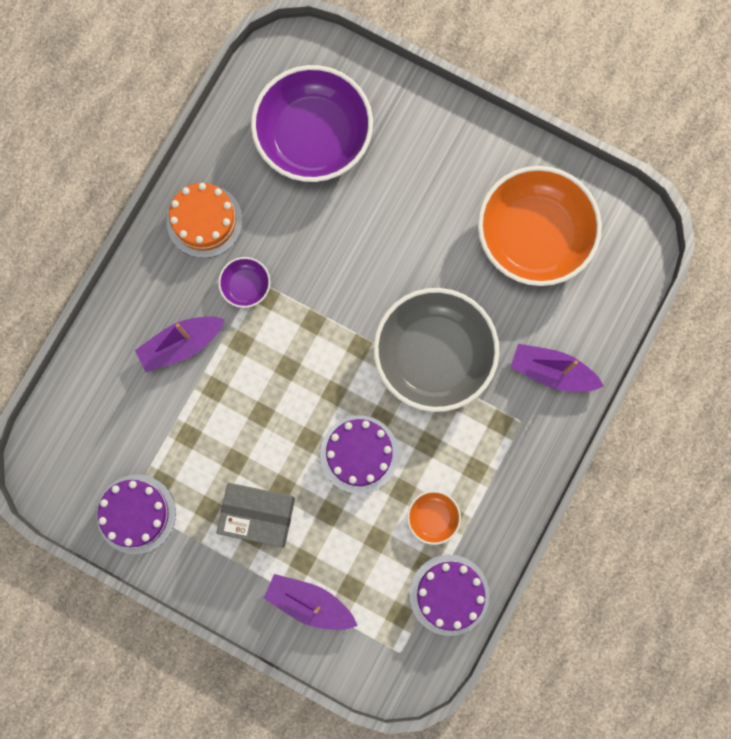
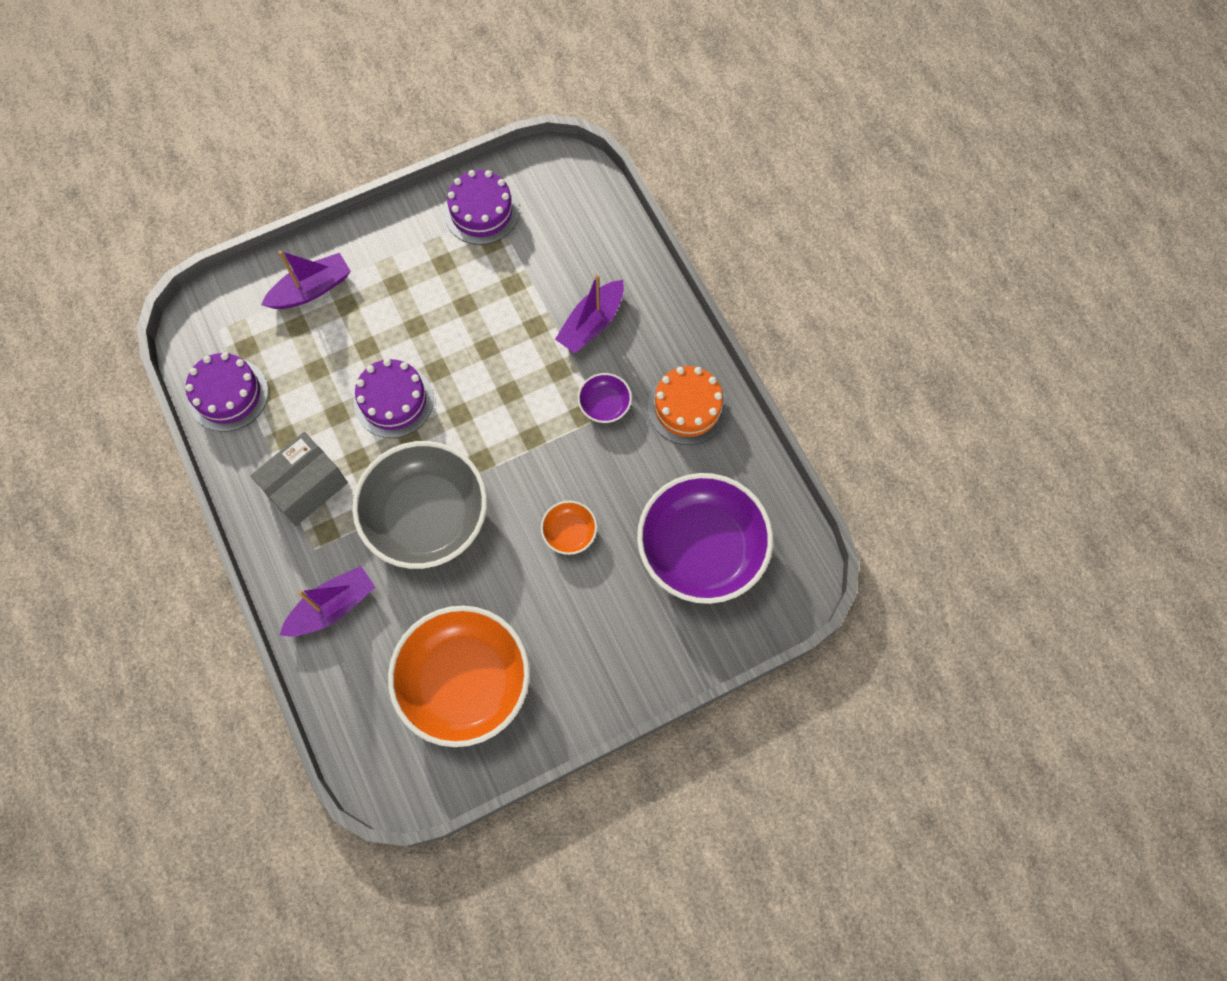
camera: 125 degrees right, 10 degrees down
(181, 345) = (591, 324): purple boat -> purple boat turned 150 degrees counterclockwise
(258, 516) = (408, 295): grey box -> grey box (306, 487)
(433, 518) = (296, 423): orange bowl -> orange bowl (569, 532)

